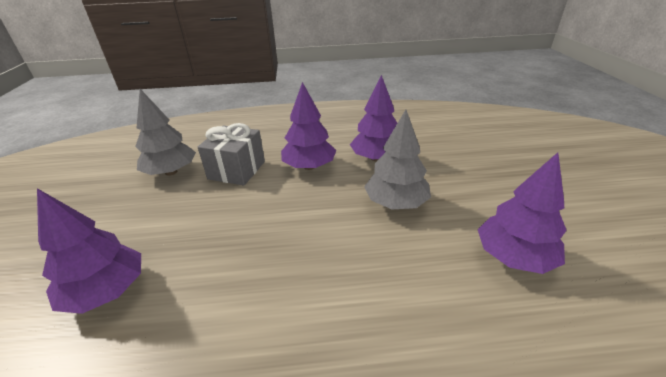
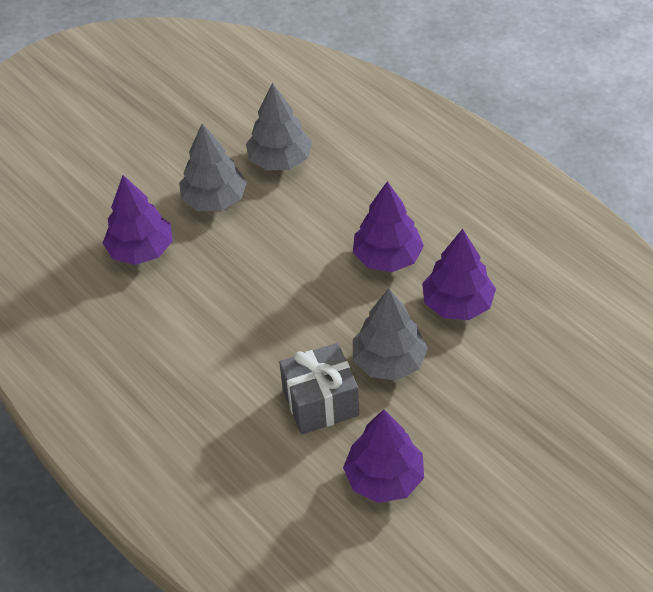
camera: 55 degrees right, 15 degrees up
(144, 217) = (214, 200): none -> grey tree
(237, 170) = (328, 206): grey gift -> grey gift (320, 403)

